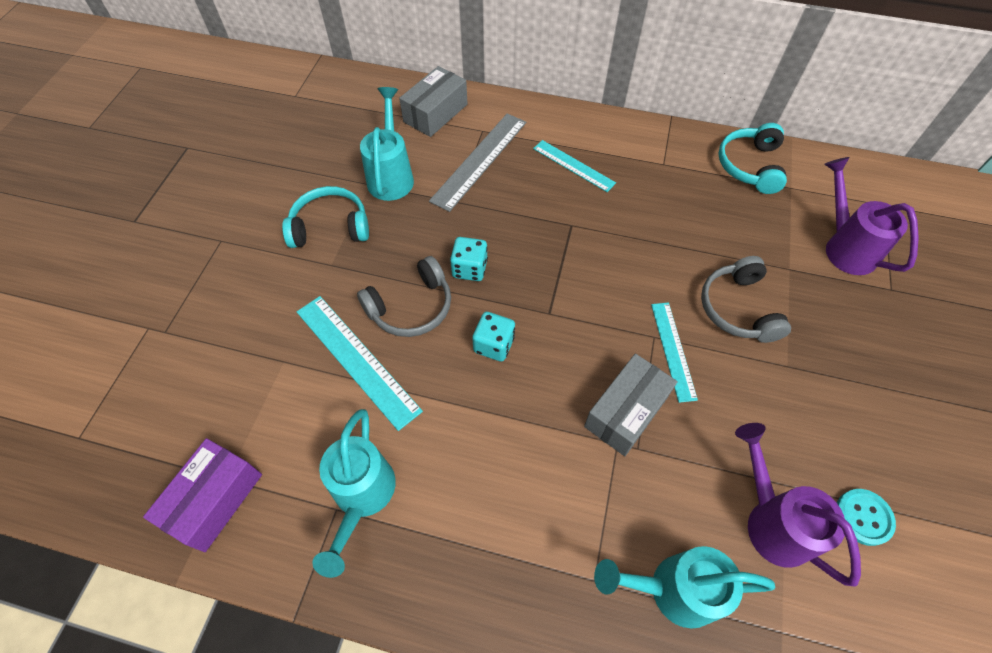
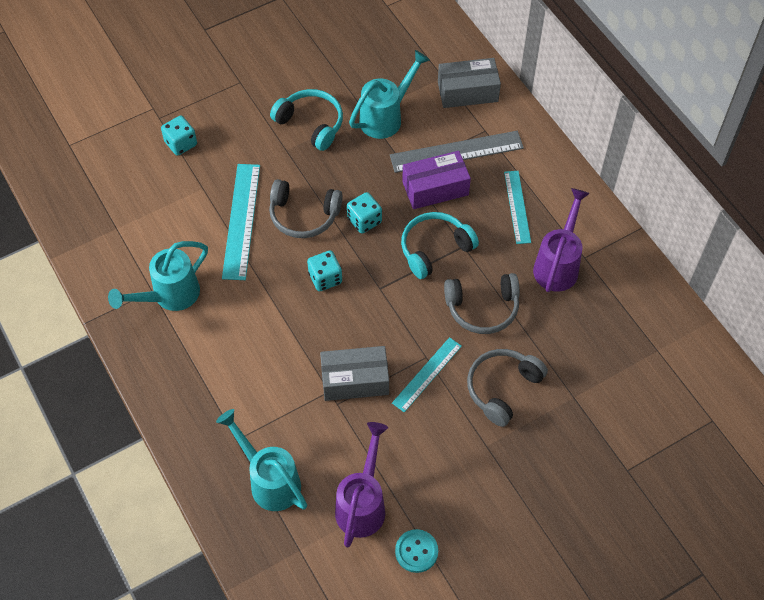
camera: 45 degrees right, 0 degrees up
(215, 338) = (181, 143): none -> turquoise dice
(215, 500) = (102, 234): purple box -> purple box (435, 188)
(645, 260) = (482, 308): none -> grey headphones
(750, 166) = (648, 311): turquoise headphones -> turquoise headphones (435, 249)
(844, 246) = (636, 418): purple watering can -> purple watering can (558, 264)

